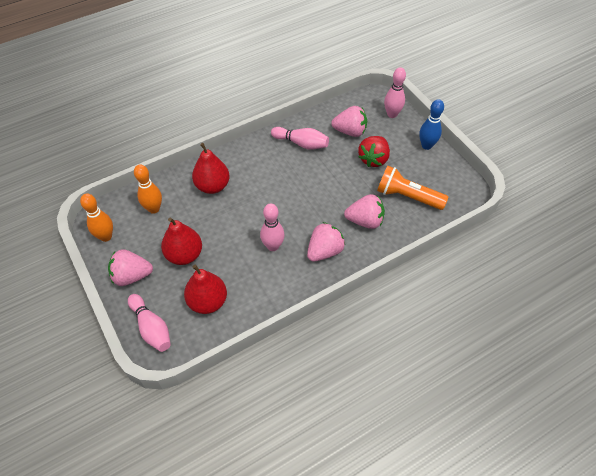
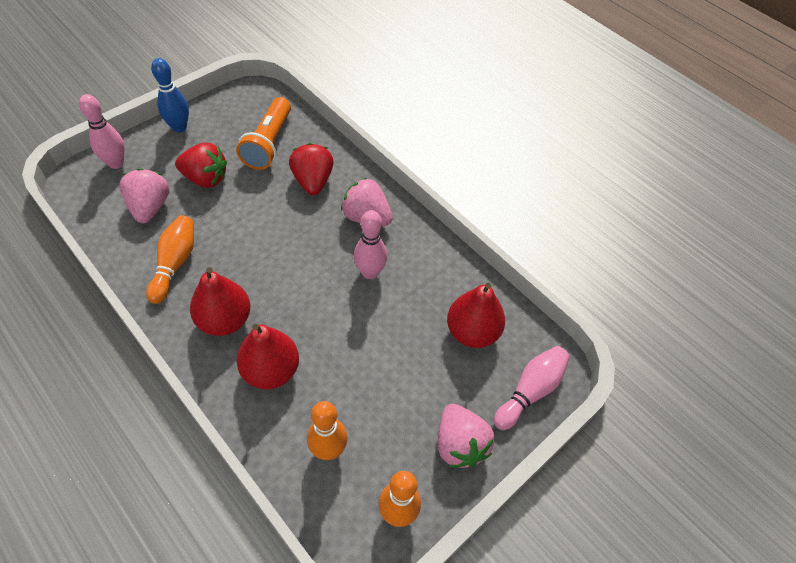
camera: 105 degrees left, 0 degrees up
(184, 255) = (406, 379): red pear -> red pear (225, 320)
(301, 143) = (175, 264): pink bowling pin -> orange bowling pin
(365, 221) = (313, 181): pink strawberry -> red strawberry

